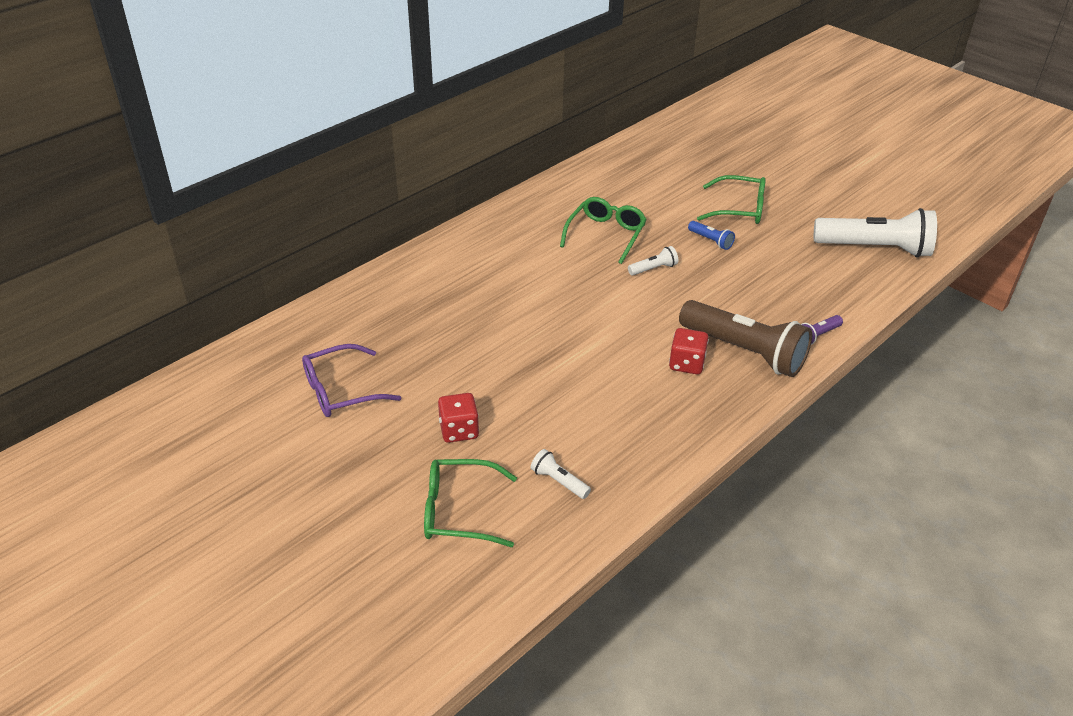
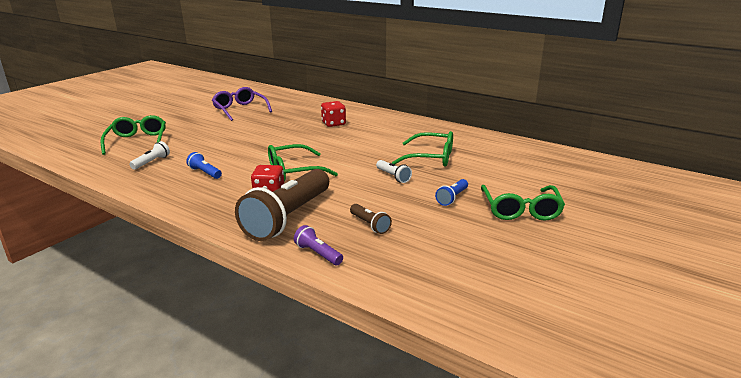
camera: 80 degrees right, 15 degrees down
(459, 430) = (203, 135): red dice -> red dice (333, 123)
(611, 421) = (205, 173): none -> blue flashlight
(623, 341) = (294, 171): none -> green glasses
(763, 299) = (370, 225): none -> brown flashlight
(875, 248) = (508, 297): white flashlight -> none

